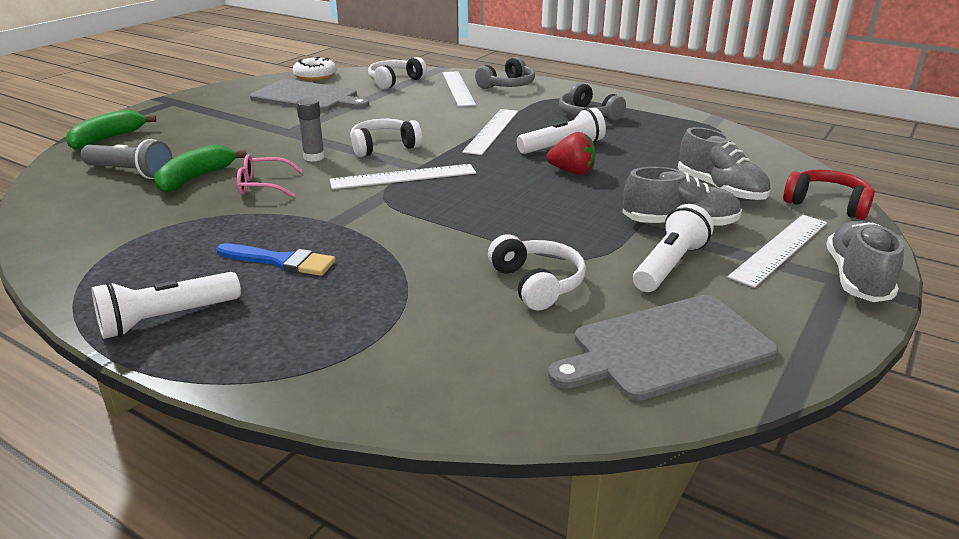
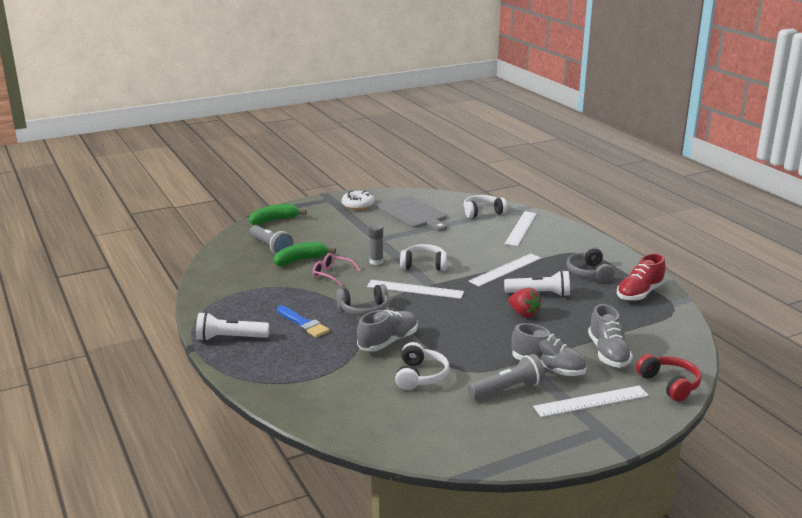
camera: 30 degrees right, 5 degrees down
(315, 76) = (433, 196): white donut -> white donut (358, 205)
(507, 85) = (559, 234): grey headphones -> grey headphones (364, 310)
(665, 122) = (639, 293): none -> red shoe
(666, 348) = (448, 430): grey cutting board -> none
(669, 265) = (507, 389): white flashlight -> grey flashlight
(857, 278) = (614, 432): grey shoe -> grey shoe (388, 342)

